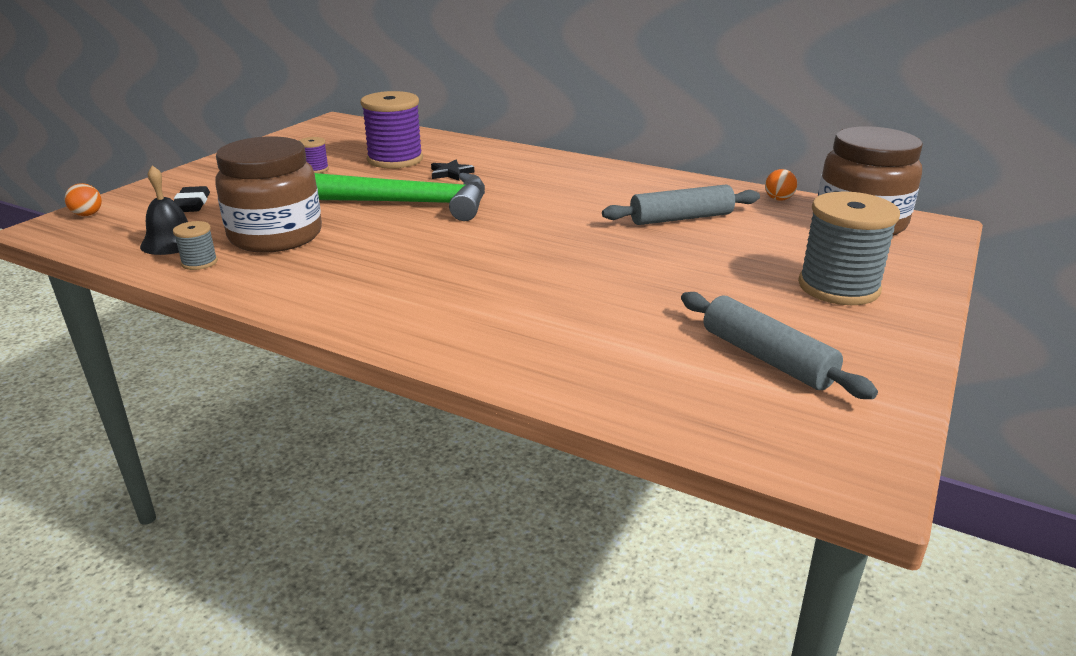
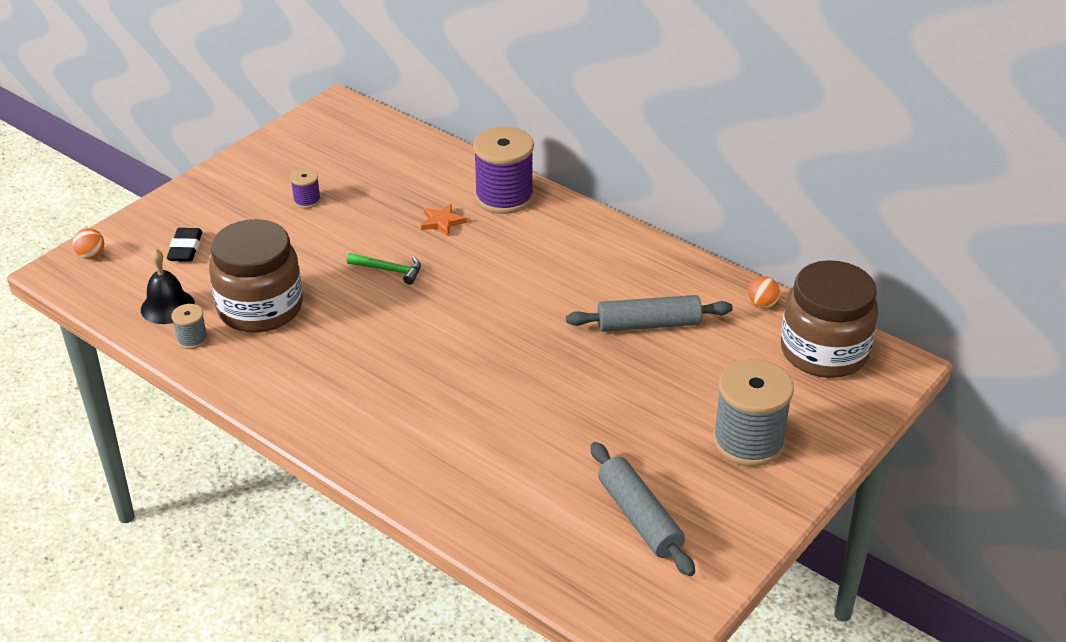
camera: 10 degrees right, 10 degrees up
(395, 159) = (390, 191): purple spool -> purple spool (504, 197)
(408, 203) = (389, 270): green hammer -> green hammer, size x0.41
(450, 173) = (442, 222): black star -> orange star

